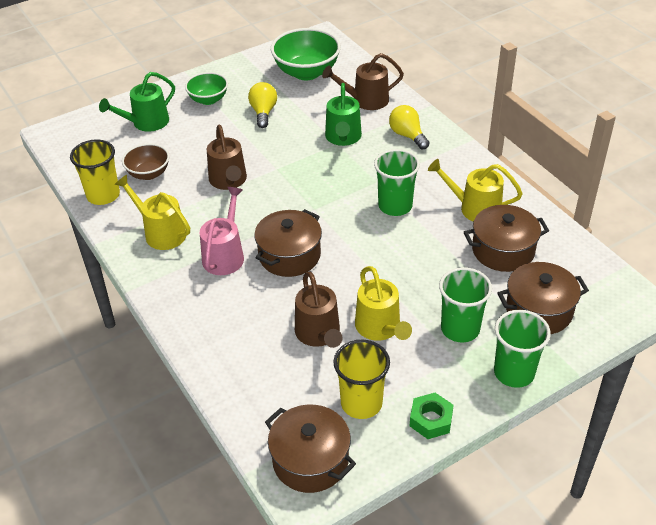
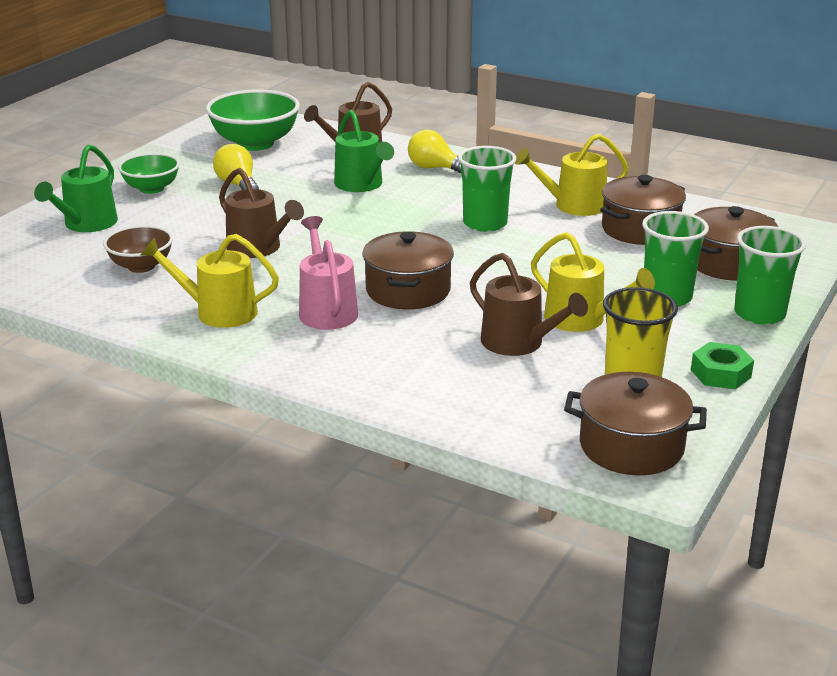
camera: 30 degrees left, 15 degrees down
(103, 195) = (97, 299): yellow cup -> none

